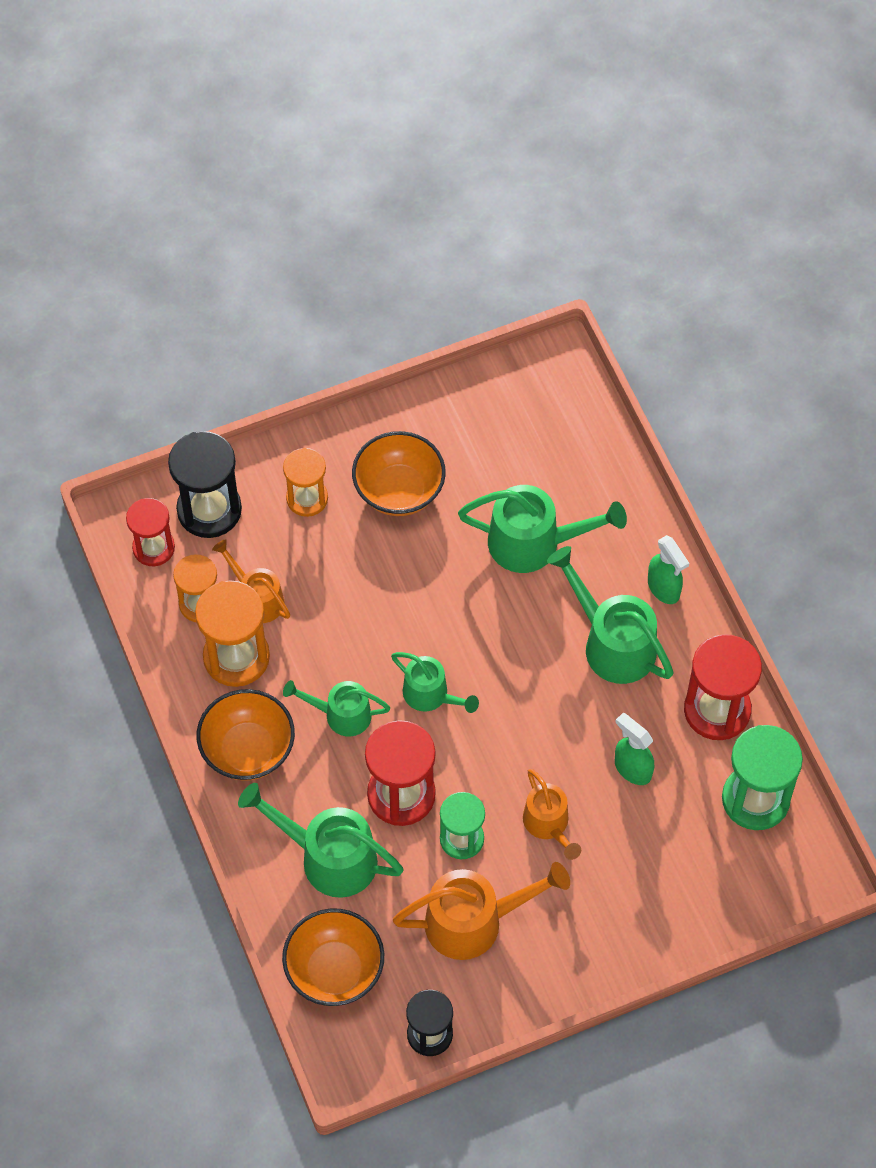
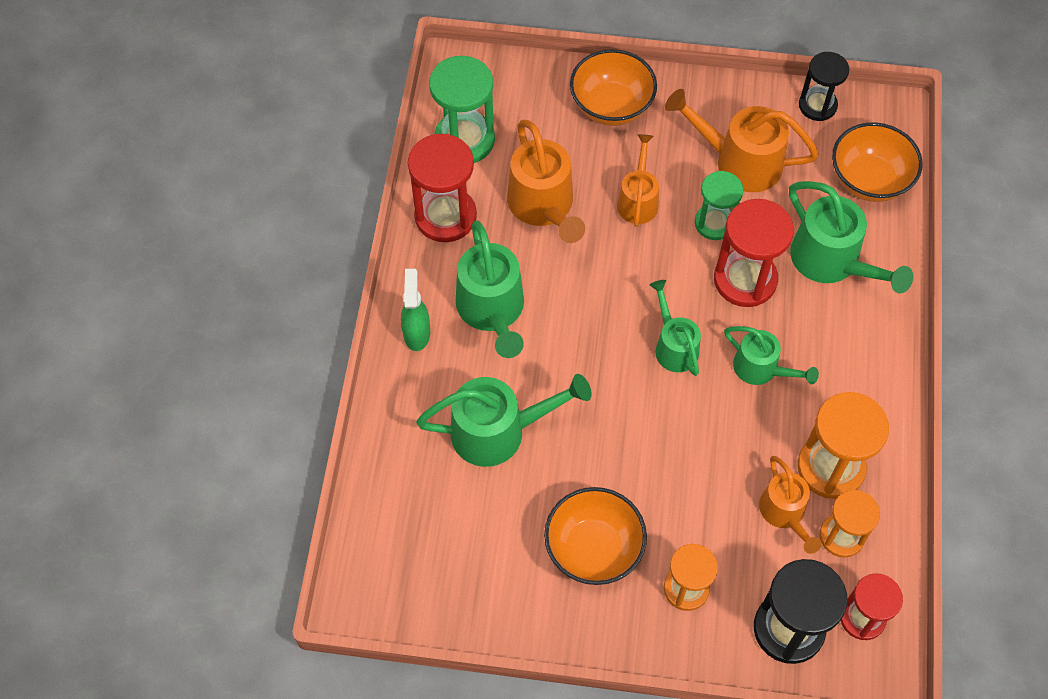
camera: 150 degrees left, 0 degrees up
(248, 750) = (859, 380): orange bowl -> orange bowl (611, 106)
(535, 543) = (499, 431): green watering can -> green watering can turned 135 degrees clockwise
(632, 768) = (544, 207): green spray bottle -> orange watering can

